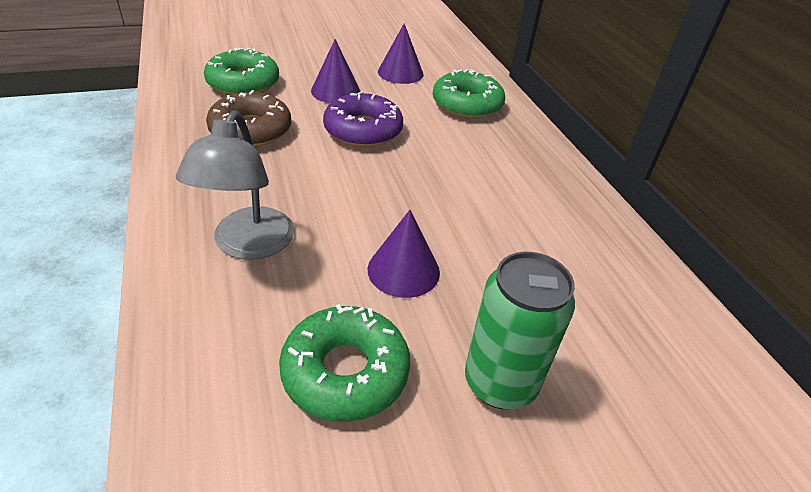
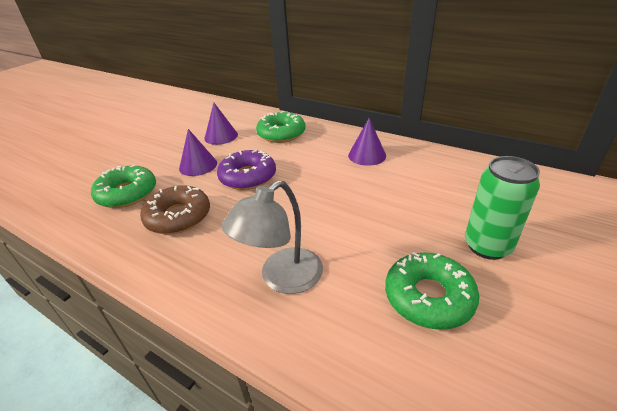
camera: 35 degrees left, 5 degrees down
(248, 245) = (282, 278): grey lamp -> grey lamp turned 75 degrees clockwise
(403, 270) = (377, 230): purple cone -> purple cone (367, 155)

